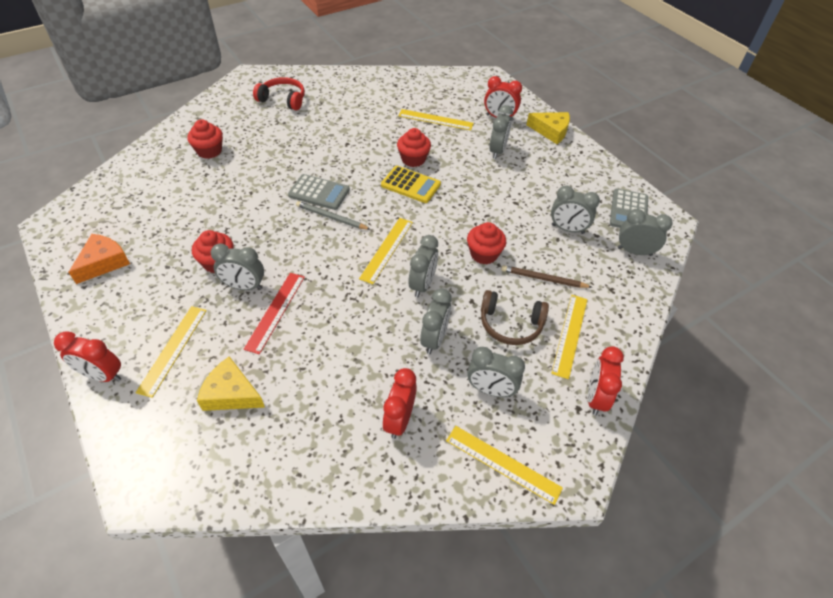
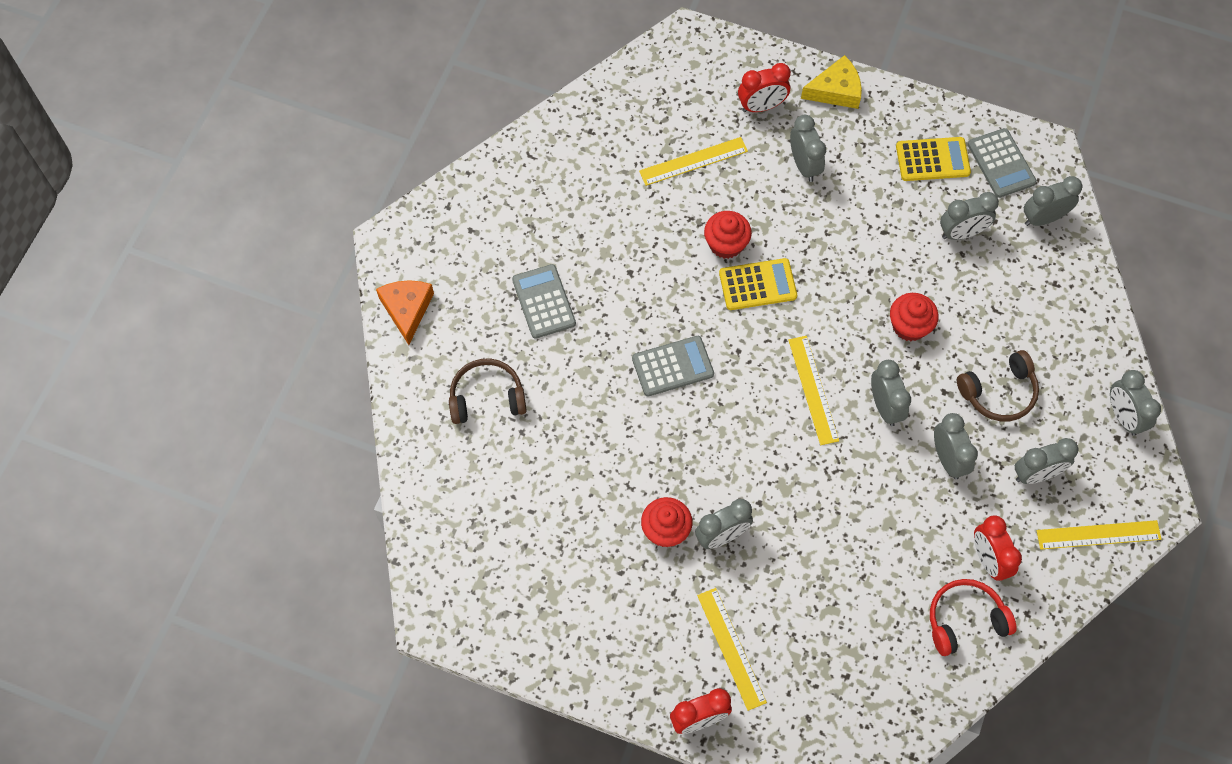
camera: 35 degrees left, 15 degrees up
(103, 262) = (551, 617): orange cheese -> orange cheese (407, 310)
(209, 151) = (487, 397): red cupcake -> brown headphones
(231, 393) = (829, 646): yellow cheese -> none
(275, 311) = (780, 539): red ruler -> none
(283, 99) = (481, 254): red headphones -> red headphones (965, 620)
(288, 131) = (544, 302): none -> grey calculator
(331, 218) = (719, 390): grey pencil -> none
(543, 279) = (987, 316): brown pencil -> none
(569, 335) = (1057, 365): yellow ruler -> none
(582, 187) = (932, 160): none -> yellow calculator
(595, 397) = (1123, 417): red clock -> grey clock

